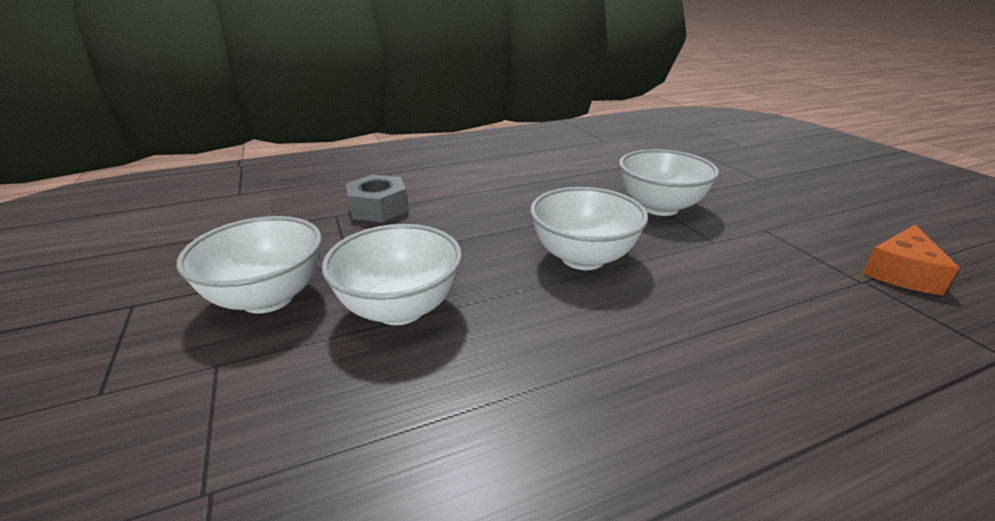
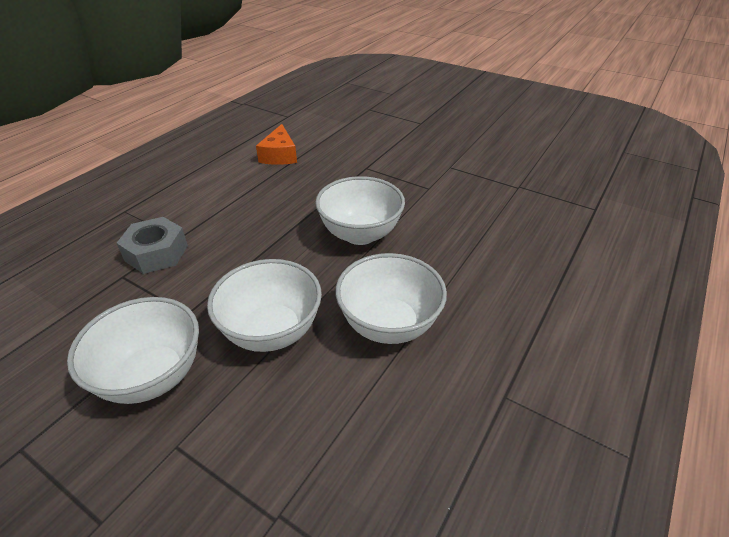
camera: 35 degrees left, 10 degrees up
(659, 207) = (376, 171): white bowl -> white bowl (389, 324)
(901, 273) = (531, 173): orange cheese -> orange cheese (279, 155)

